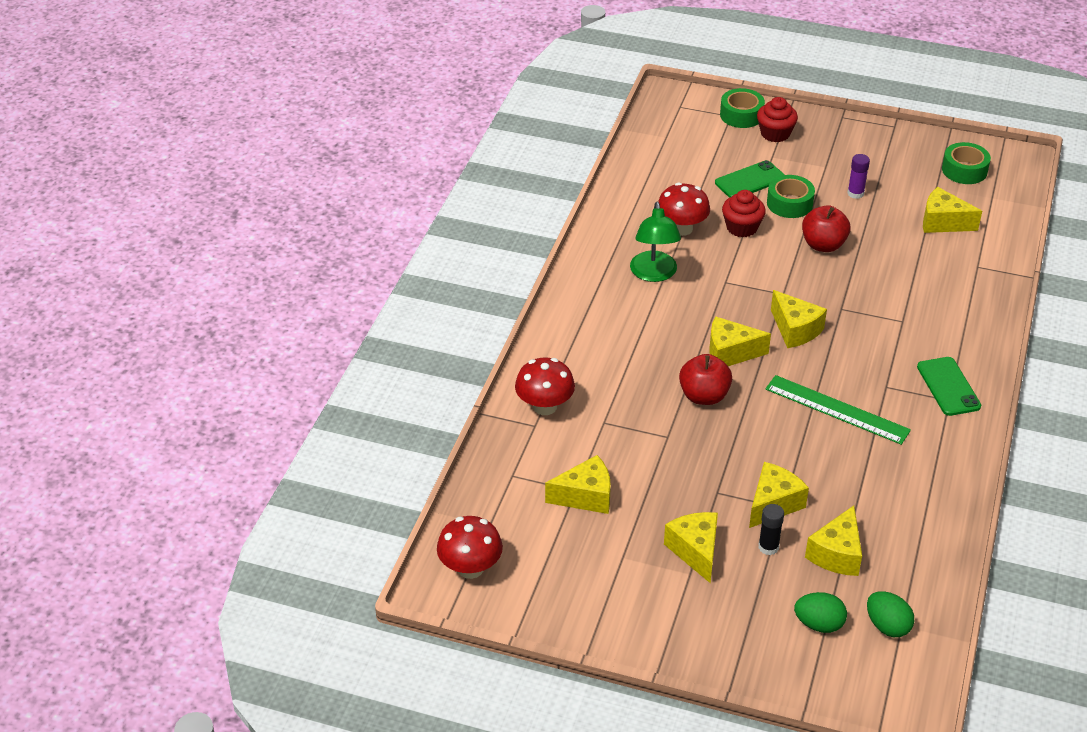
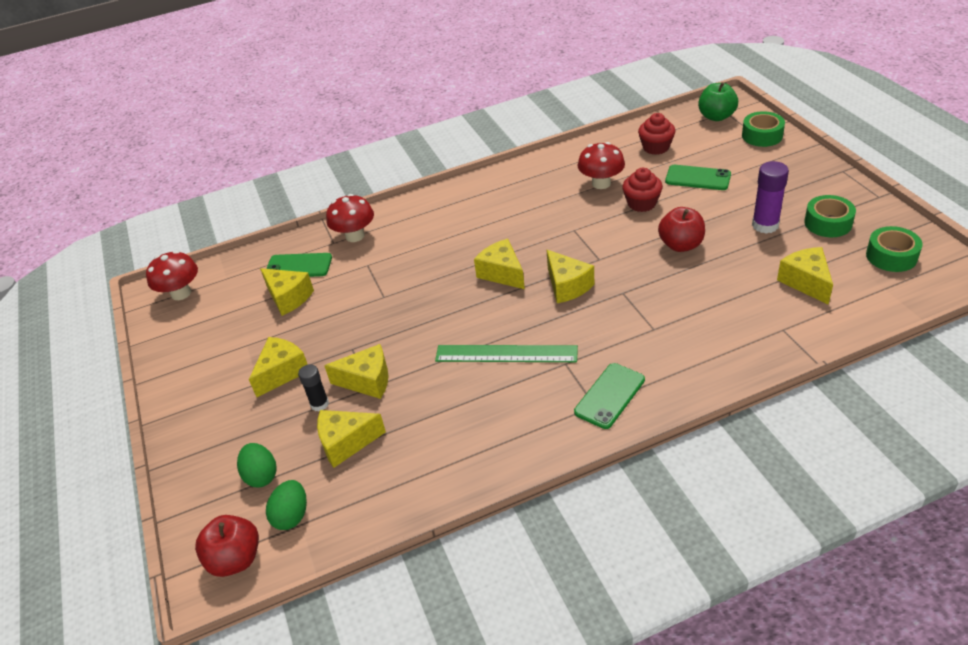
camera: 55 degrees right, 0 degrees up
(542, 466) = (298, 266): none -> green phone
(654, 274) = (538, 200): green lamp -> none
(679, 115) = (716, 116): none -> green apple
(704, 396) = (442, 288): red apple -> red apple (235, 559)
(775, 134) = (768, 158): red cupcake -> red cupcake (656, 147)
(789, 203) = (702, 206): green tape -> green tape (828, 223)
(795, 330) = (567, 286): yellow cheese -> yellow cheese turned 45 degrees counterclockwise
(837, 409) = (506, 354): green ruler -> green ruler turned 75 degrees counterclockwise
(855, 193) = (765, 225): purple glue stick -> purple glue stick, size x1.59

